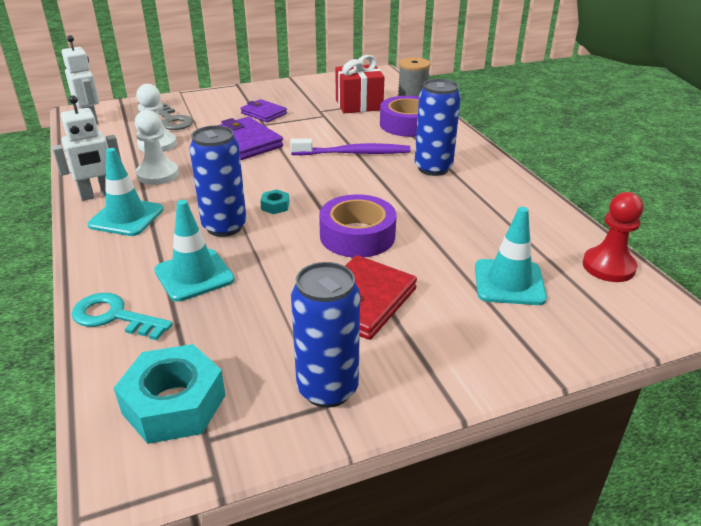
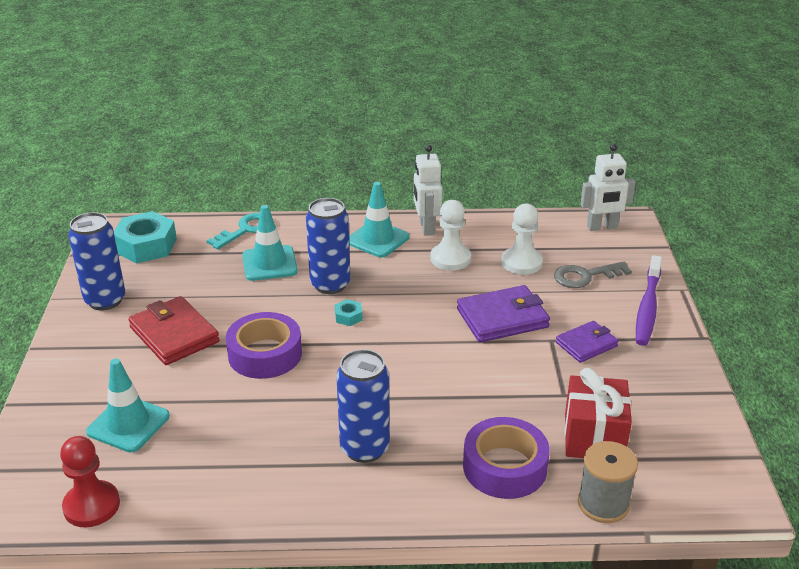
camera: 110 degrees right, 0 degrees up
(353, 153) = (437, 393): purple toothbrush -> purple toothbrush (648, 307)

